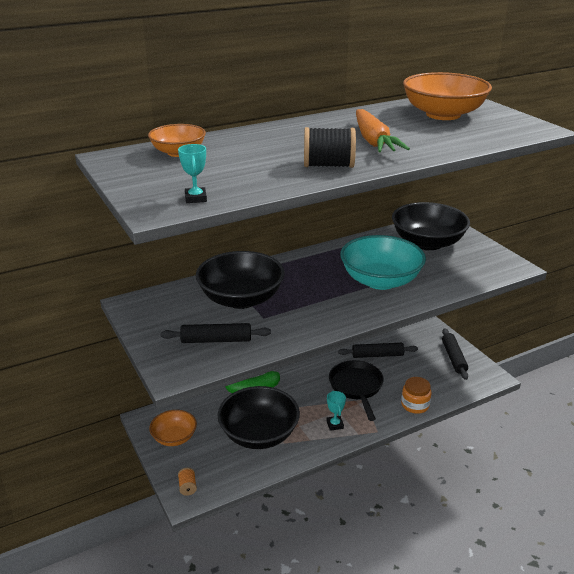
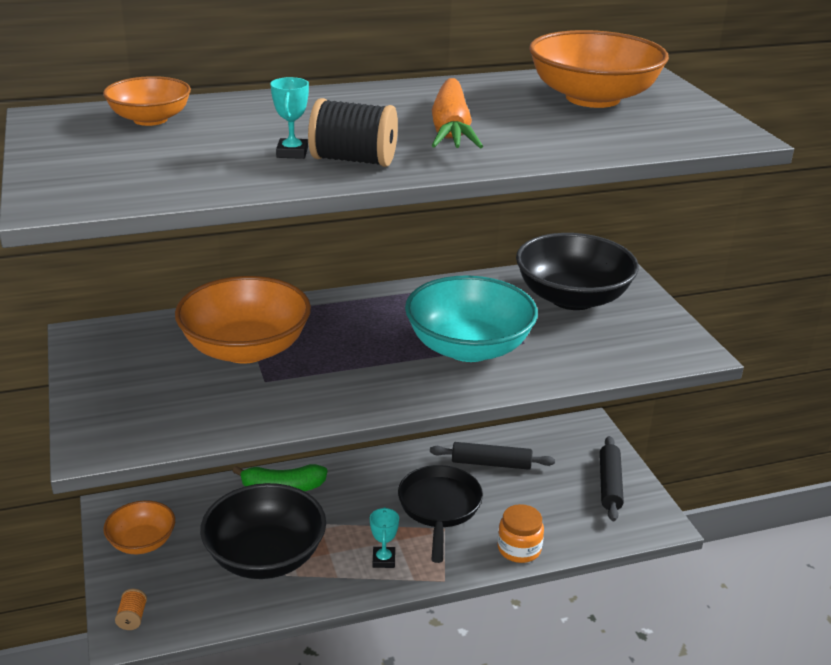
camera: 10 degrees right, 0 degrees up
(195, 198) = (122, 189): turquoise trophy -> turquoise trophy (292, 153)
(216, 340) = (179, 405): black rolling pin -> none
(241, 299) = (246, 349): black bowl -> orange bowl

